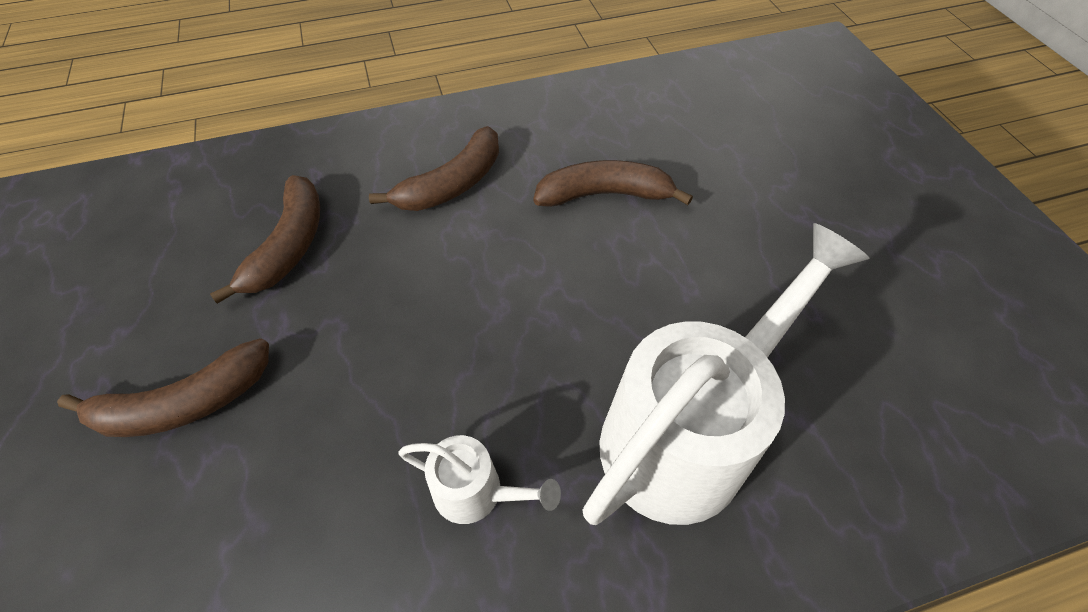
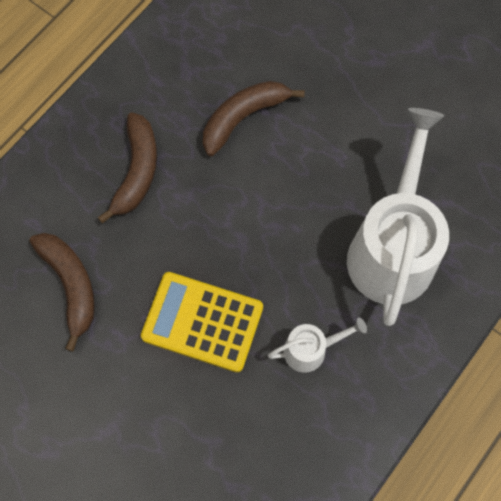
camera: 35 degrees left, 15 degrees up
(185, 403) = (110, 416): brown banana -> none
(380, 367) = (202, 322): none -> yellow calculator

